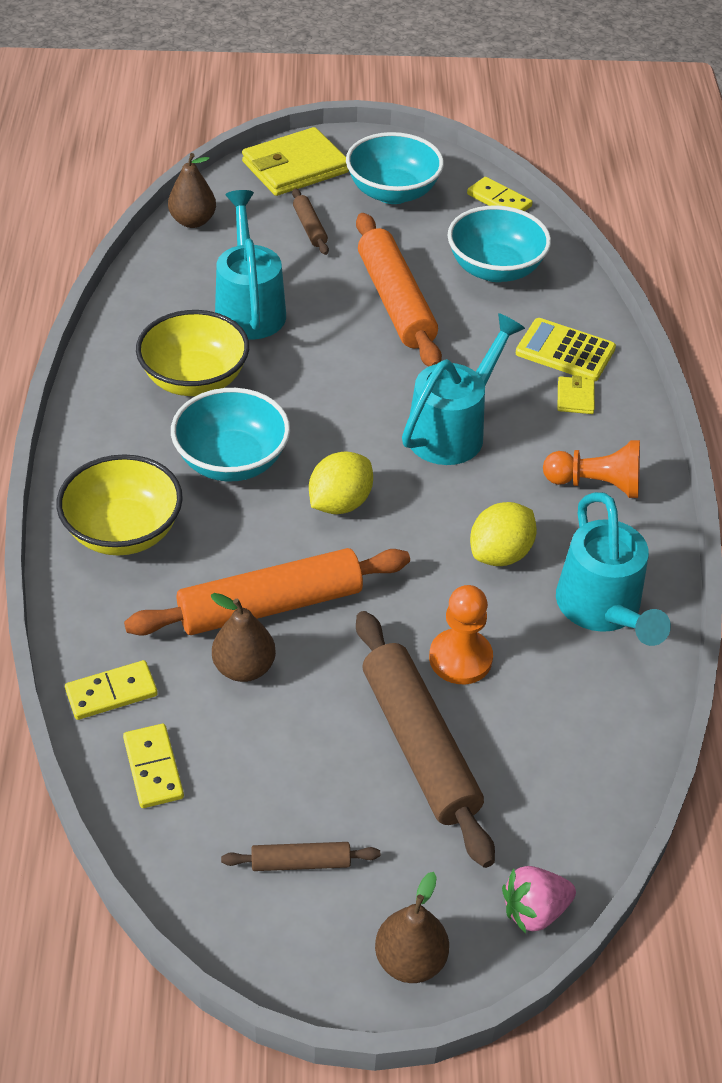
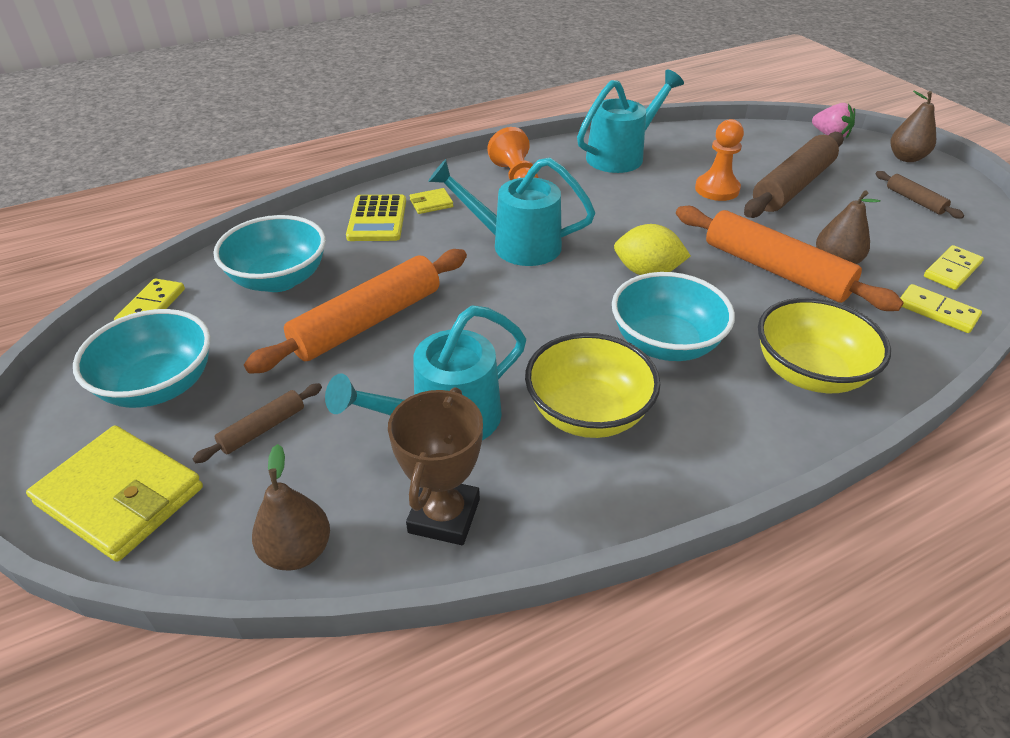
camera: 115 degrees left, 5 degrees down
(166, 281) = (444, 516): none -> brown trophy
(500, 554) = (617, 196): yellow lemon -> none

